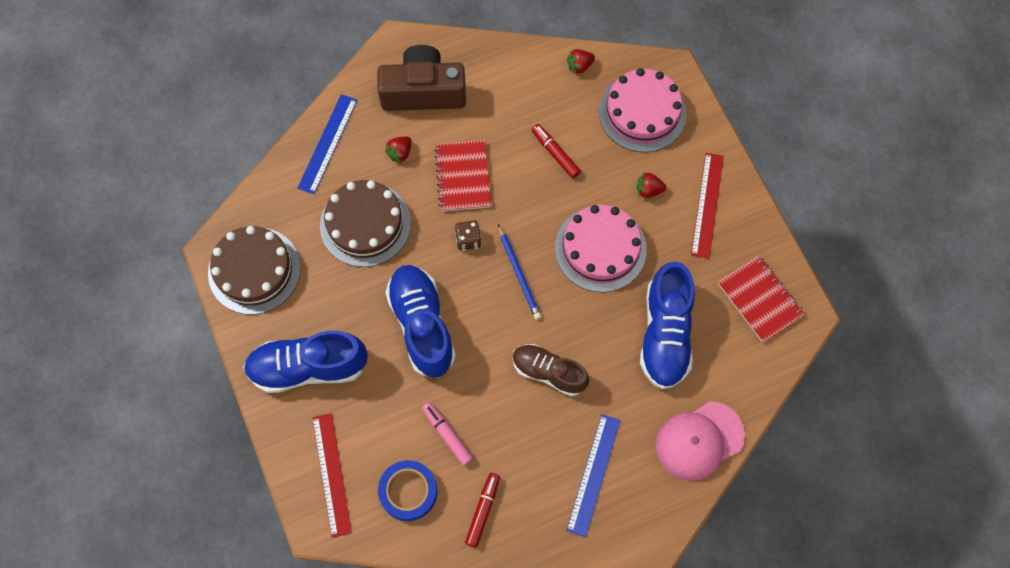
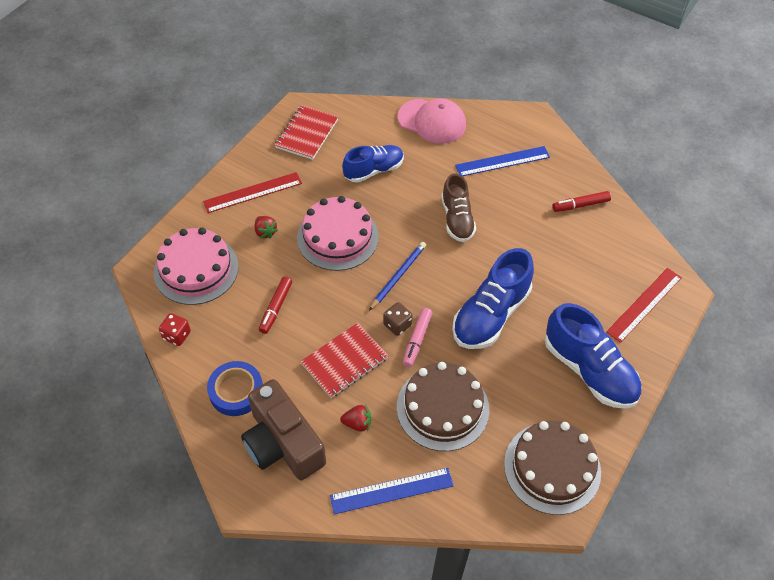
camera: 125 degrees left, 15 degrees down
(408, 491) = (610, 252): blue tape -> blue tape (236, 391)
(447, 435) = (553, 252): pink marker -> pink marker (417, 340)
(579, 66) = (177, 335): red strawberry -> red dice
(665, 334) = (373, 170): blue shoe -> blue shoe, size x0.66

